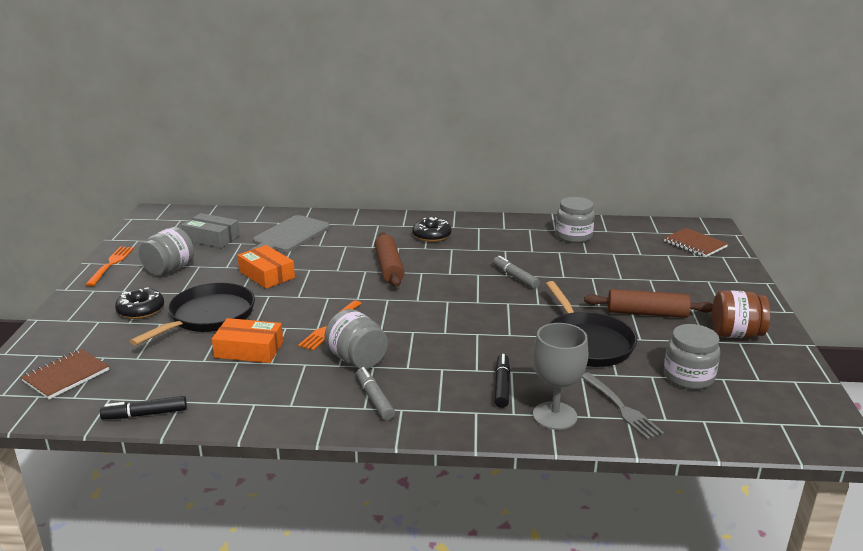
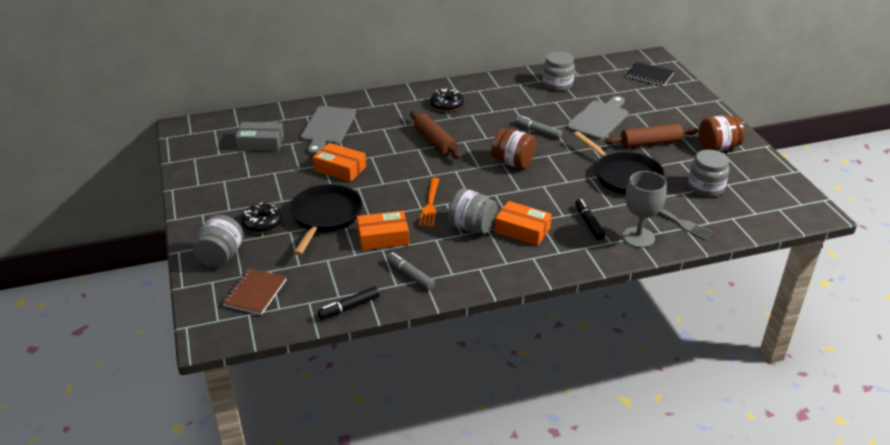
camera: 20 degrees left, 10 degrees up
(111, 264) = (193, 187): orange fork -> none
(169, 269) = (251, 181): grey jar -> grey jar (221, 256)
(374, 399) = (508, 254): grey marker -> grey marker (410, 275)
(413, 376) = (522, 230): none -> orange box
(460, 303) = (513, 163): none -> brown jar
(599, 277) = (599, 119): none -> grey cutting board
(695, 244) = (649, 75): brown notebook -> black notebook

